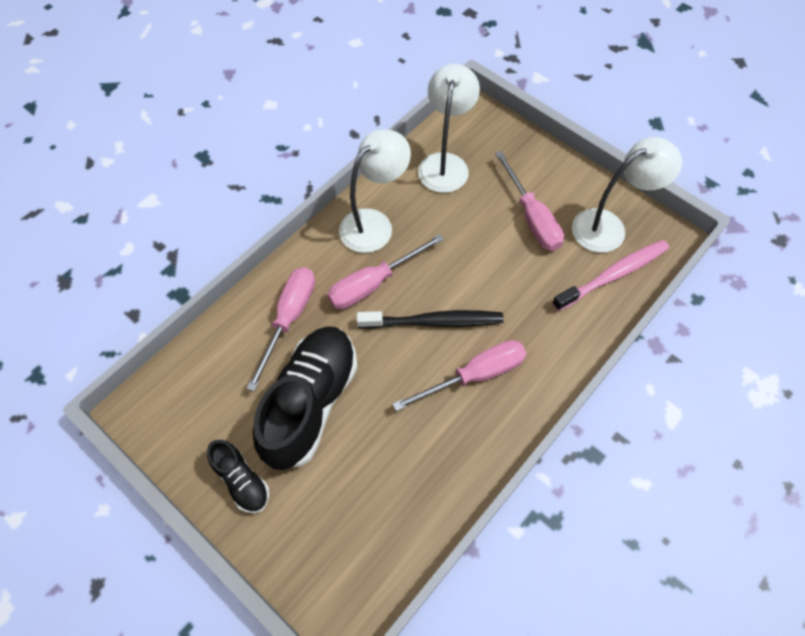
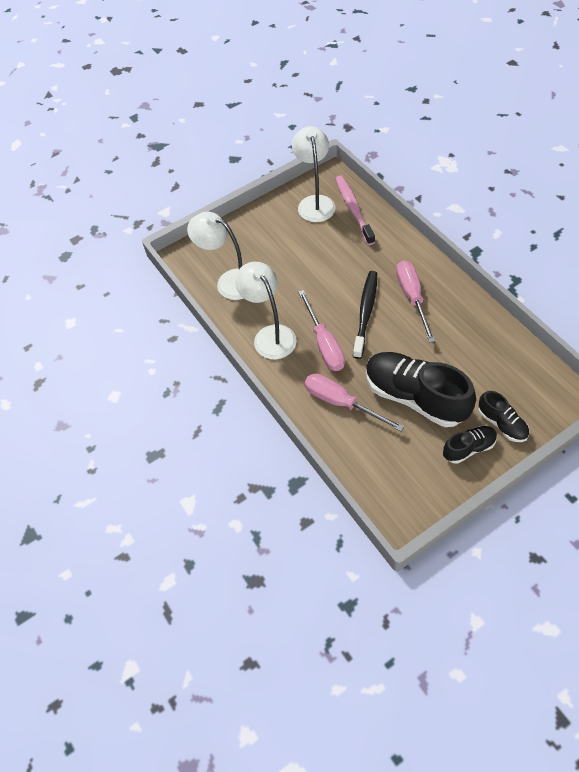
camera: 70 degrees left, 5 degrees down
(285, 521) = (501, 424): none -> black shoe
(531, 217) = (294, 241): pink screwdriver -> none

